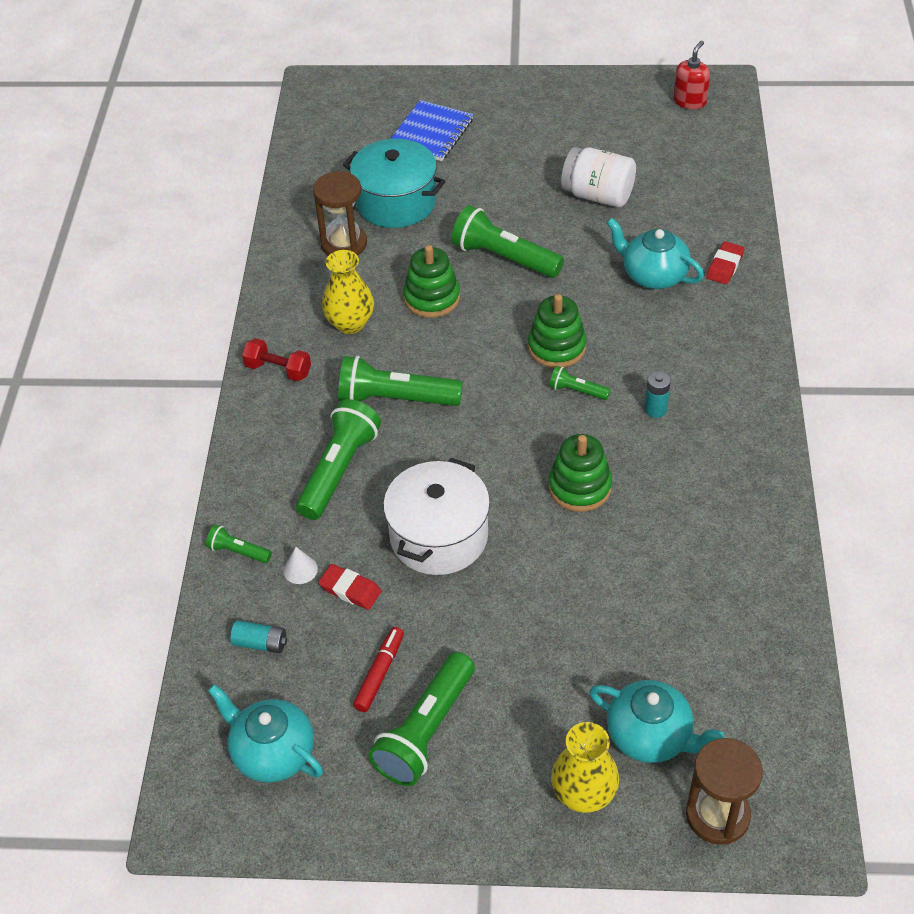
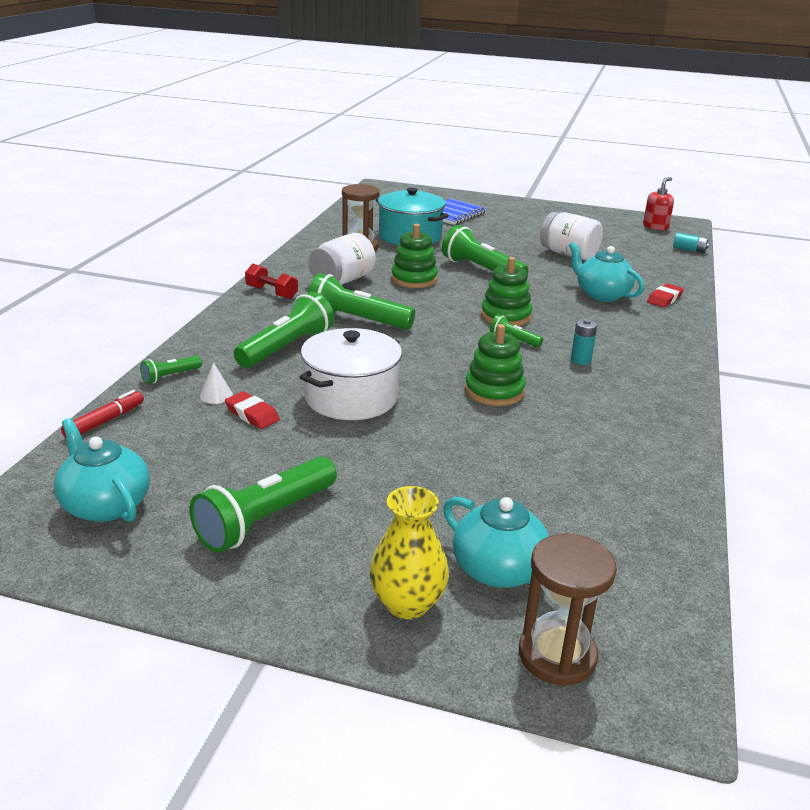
camera: 10 degrees right, 20 degrees down
(238, 551) = (170, 376): green flashlight -> green flashlight turned 75 degrees counterclockwise
(260, 643) = (149, 432): turquoise battery -> turquoise battery (689, 250)
(350, 323) = (342, 281): yellow vase -> white jar
(380, 673) = (245, 471): red marker -> red marker (105, 421)

